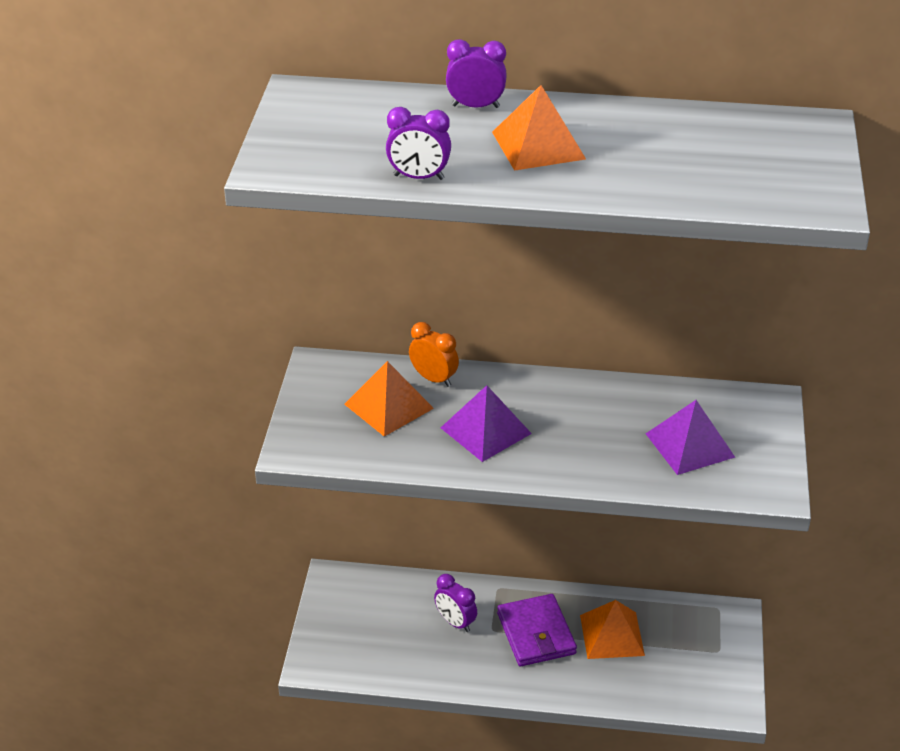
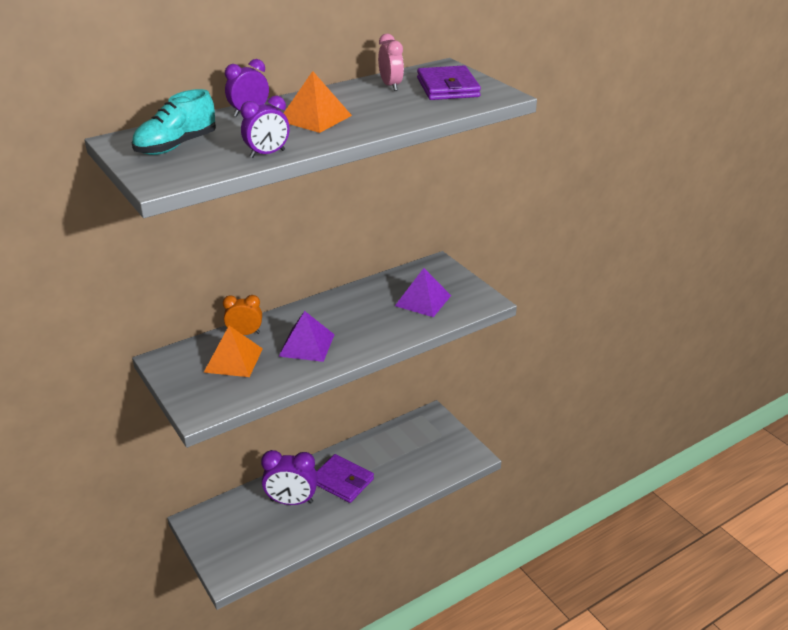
camera: 40 degrees left, 5 degrees down
(342, 124) = (176, 146): none -> turquoise shoe
(455, 622) = (291, 501): purple clock -> purple clock, size x1.64
(611, 635) = (382, 458): orange pyramid -> none
(699, 130) = (391, 86): none -> pink clock
(770, 163) = (448, 87): none -> purple wallet

